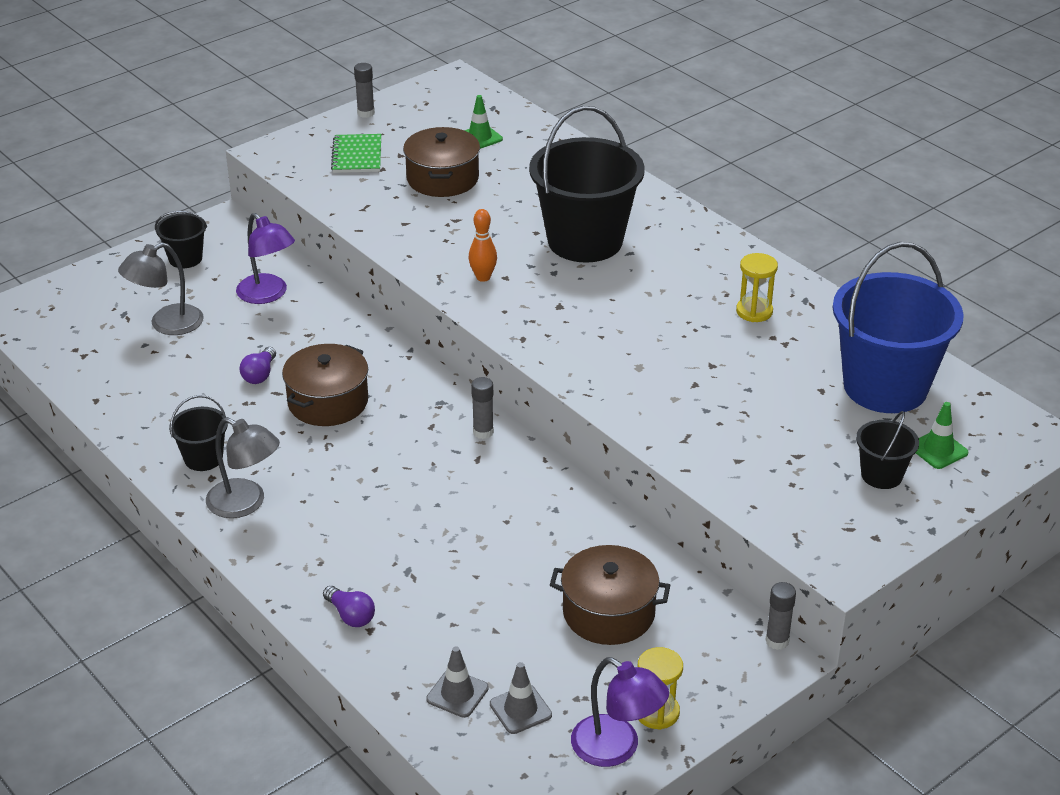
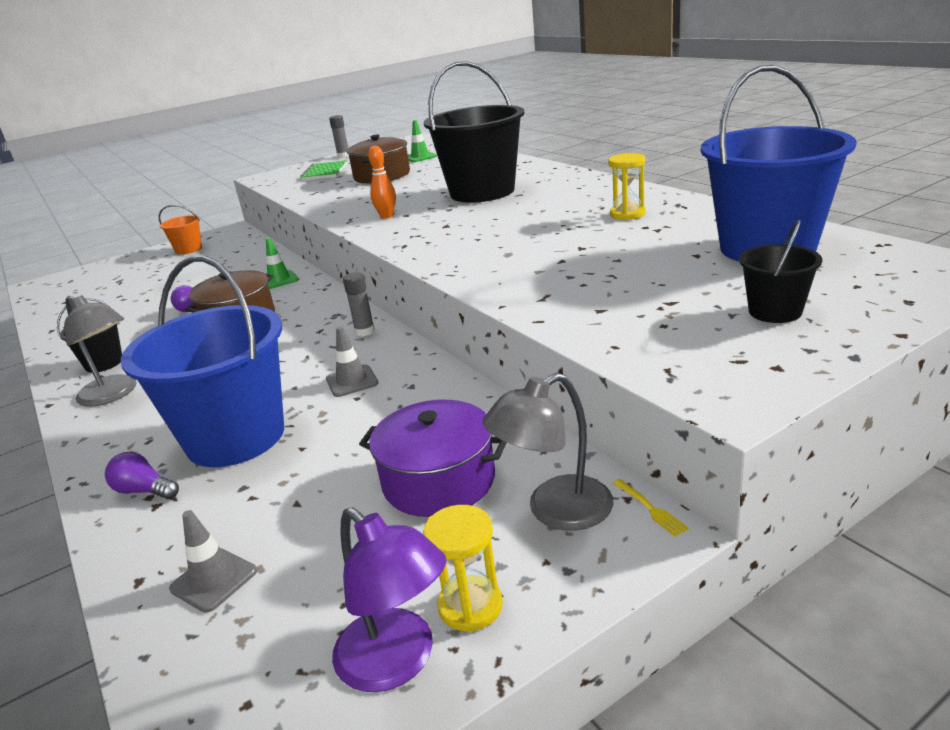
camera: 10 degrees right, 10 degrees down
(166, 324) = (145, 283): grey lamp -> grey lamp (555, 511)
(185, 259) = (188, 249): black bucket -> orange bucket
(268, 295) = (235, 263): purple lamp -> none
(350, 615) = (144, 491): purple light bulb -> purple light bulb turned 150 degrees clockwise
(407, 562) = (235, 437): none -> blue bucket
(520, 709) = (284, 601): grey traffic cone -> grey traffic cone (352, 381)
(608, 612) = (439, 481): brown pot -> purple pot
(777, 641) = (650, 509): grey glue stick -> yellow fork
(938, 450) = (841, 287): green traffic cone -> green traffic cone (279, 280)

